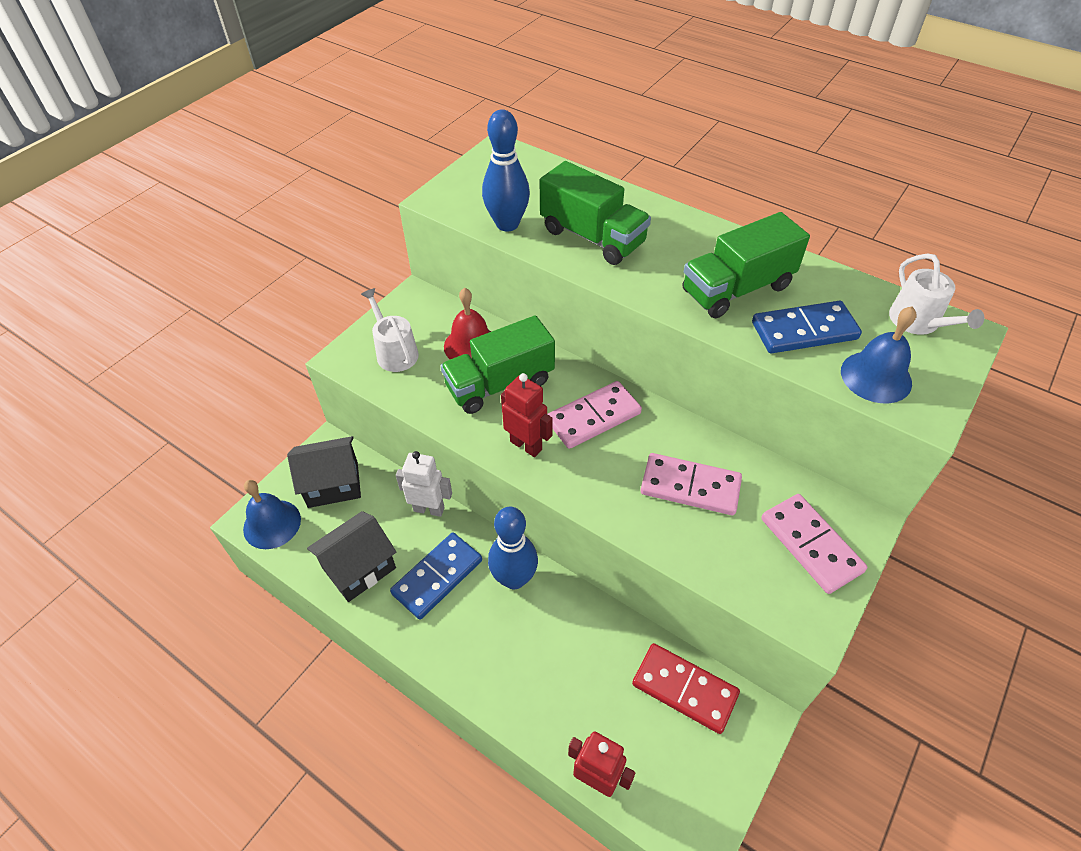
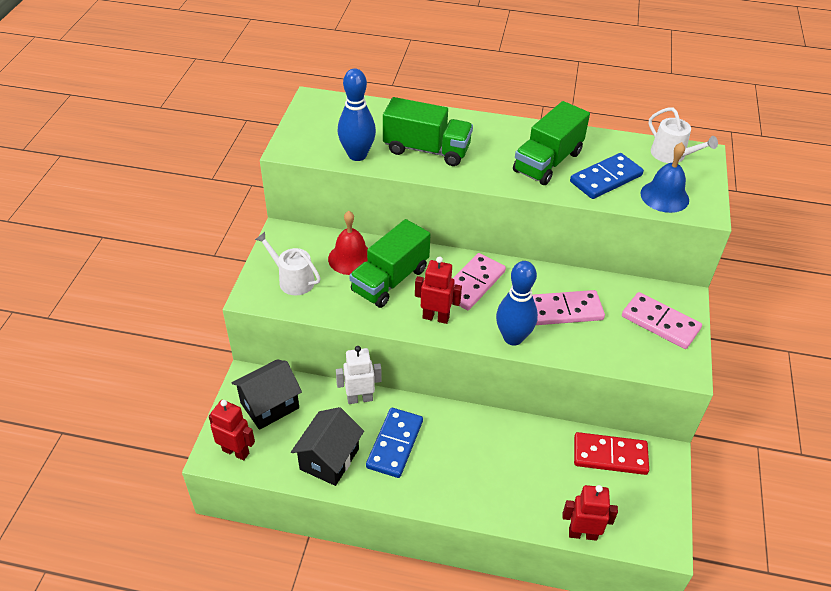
camera: 25 degrees left, 5 degrees down
(272, 524) = (236, 451): blue bell -> red robot
(514, 578) = (453, 425): blue bowling pin -> blue bowling pin (513, 338)

